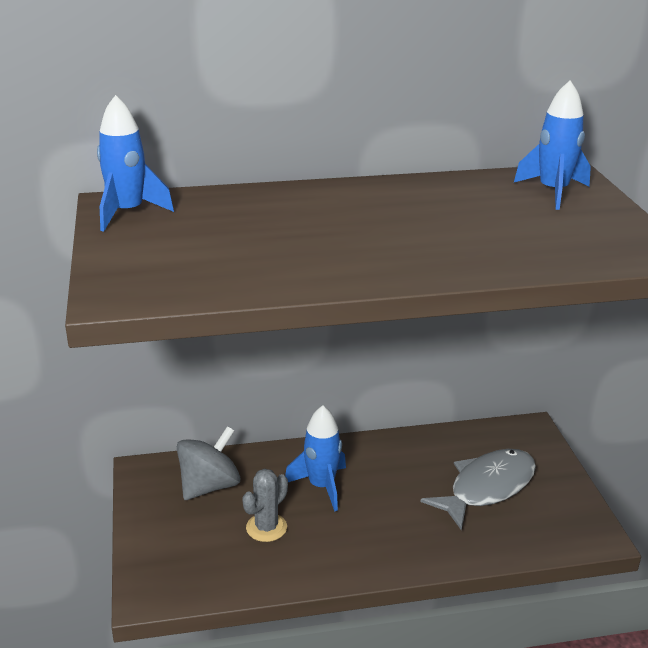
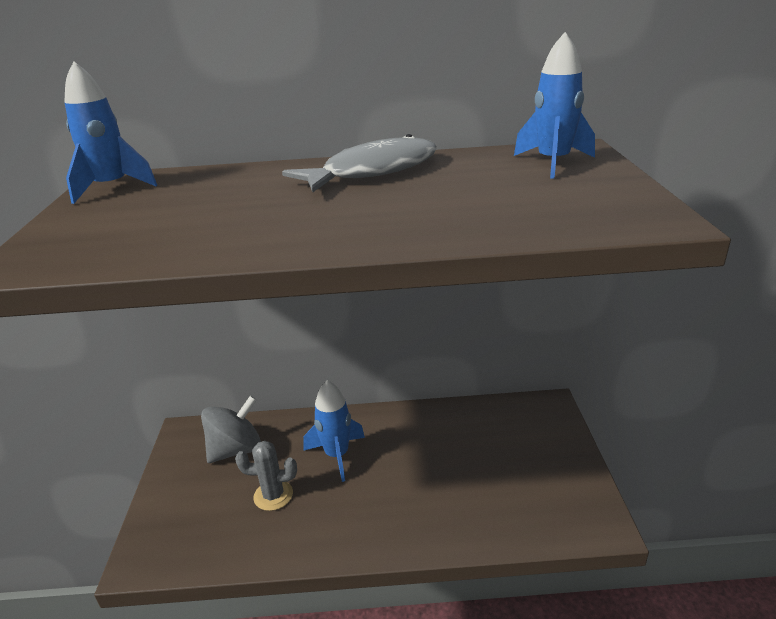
camera: 10 degrees right, 0 degrees up
(266, 527) = (273, 495): grey cactus -> grey cactus turned 45 degrees clockwise
(487, 488) = (496, 464): grey fish -> grey fish (373, 171)

